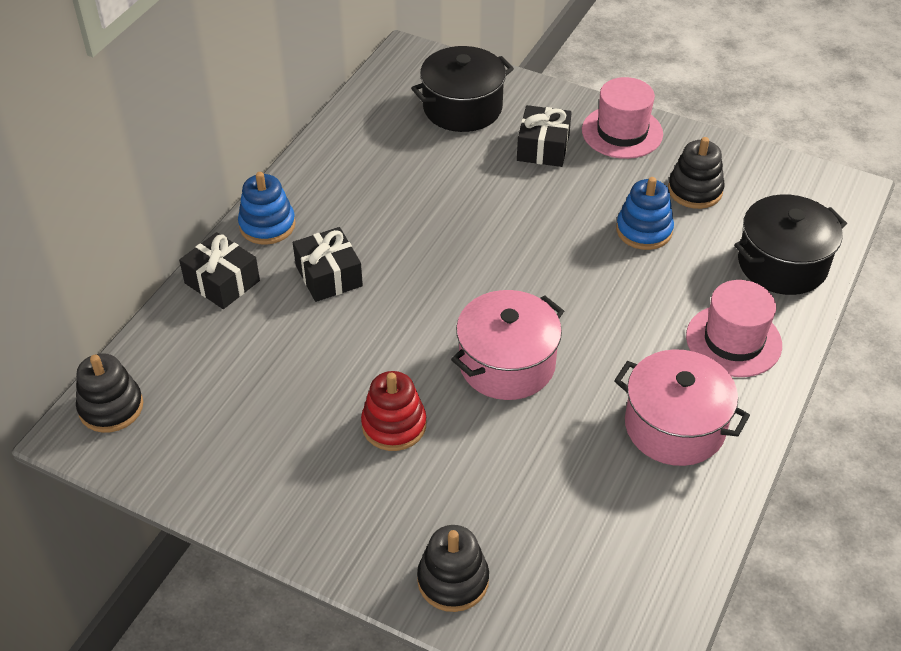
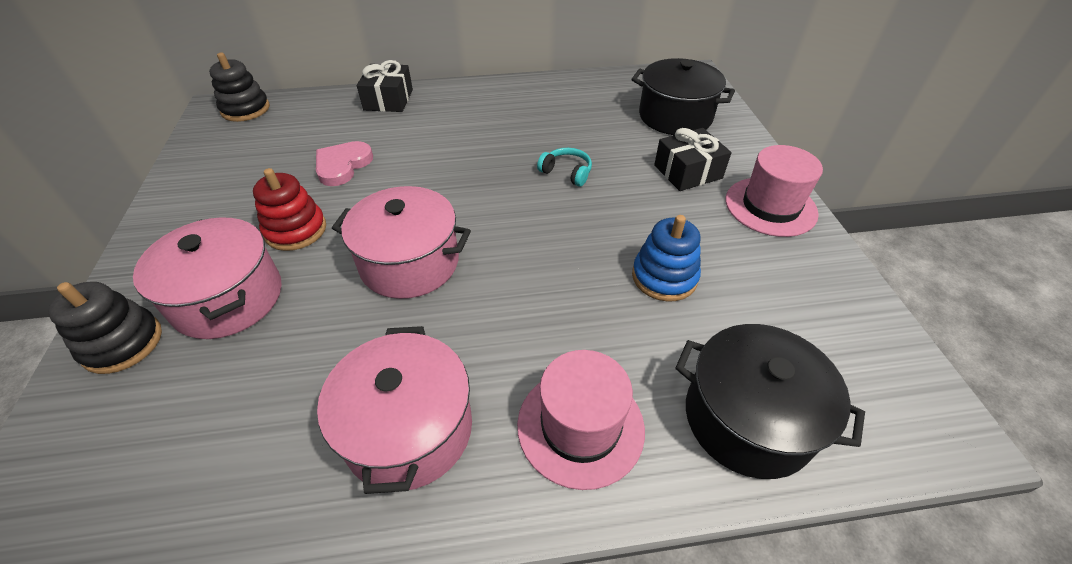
camera: 55 degrees right, 0 degrees up
(267, 225) = (458, 93): blue stacking toy -> none
(317, 360) = (342, 165): none -> pink heart
(328, 276) = (432, 135): black gift -> none
(452, 496) = (228, 298): none -> pink pot
(476, 216) = (566, 172): none -> turquoise headphones
(695, 190) = (763, 289): black stacking toy -> none

